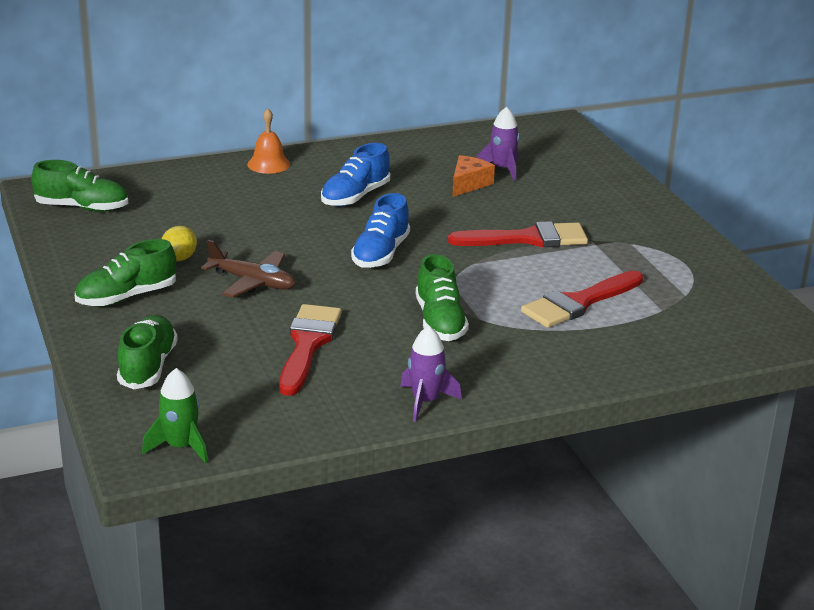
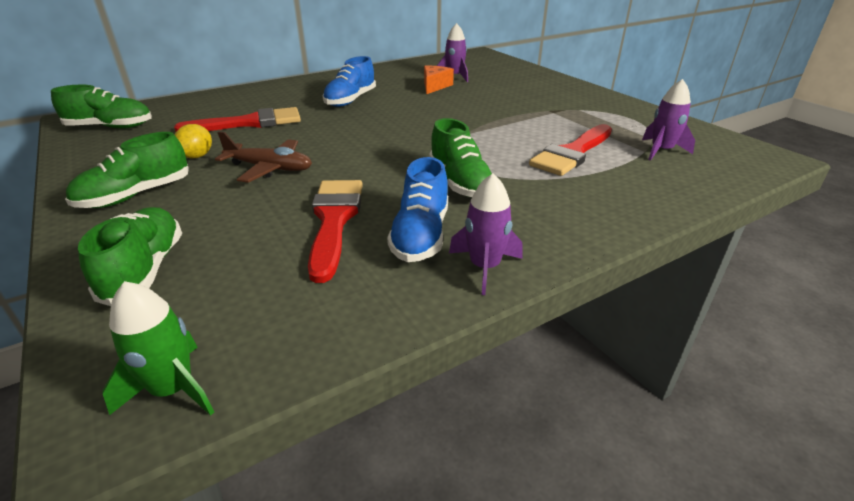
camera: 10 degrees left, 5 degrees up
(268, 164) = (277, 87): orange bell -> none
(380, 254) = (383, 135): blue shoe -> blue shoe (421, 235)
(527, 239) = (499, 114): red brush -> red brush (249, 123)
(681, 312) = (661, 151): none -> purple rocket

